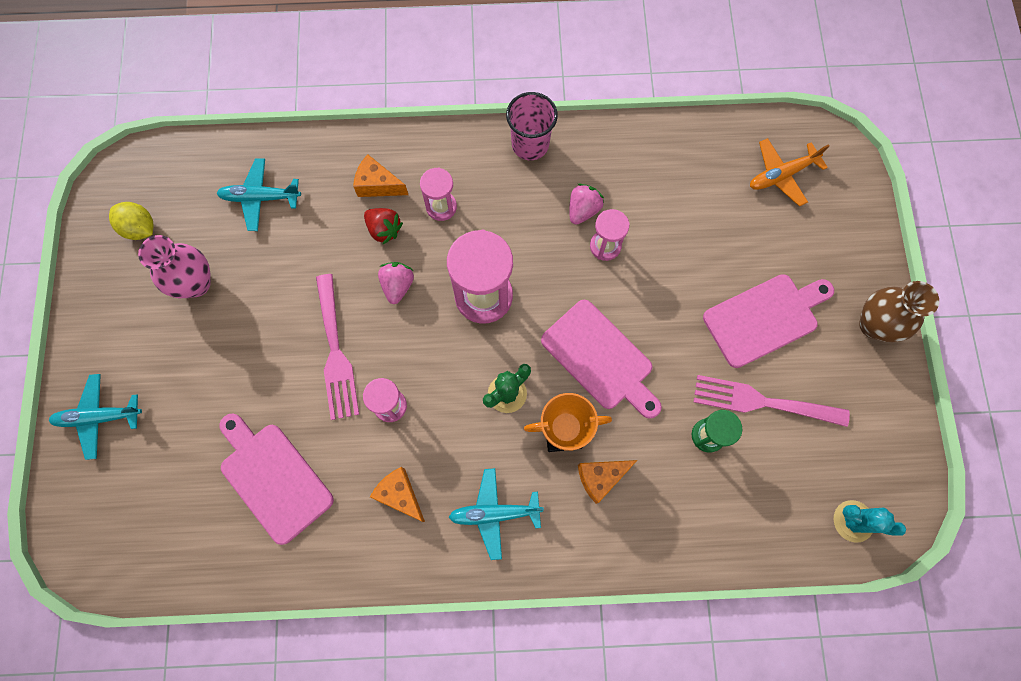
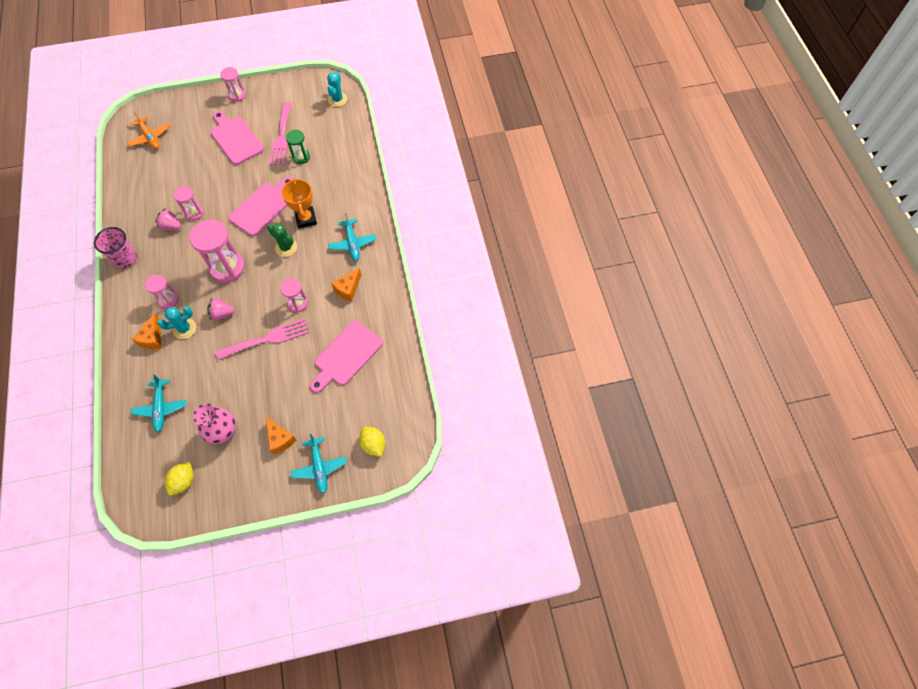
camera: 100 degrees left, 10 degrees down
(108, 505) = (373, 444): none -> yellow lemon
(384, 229) = (184, 328): red strawberry -> turquoise cactus
(600, 477) = (328, 199): orange cheese -> orange cheese (280, 439)
(874, 325) = (237, 95): brown vase -> pink hourglass

